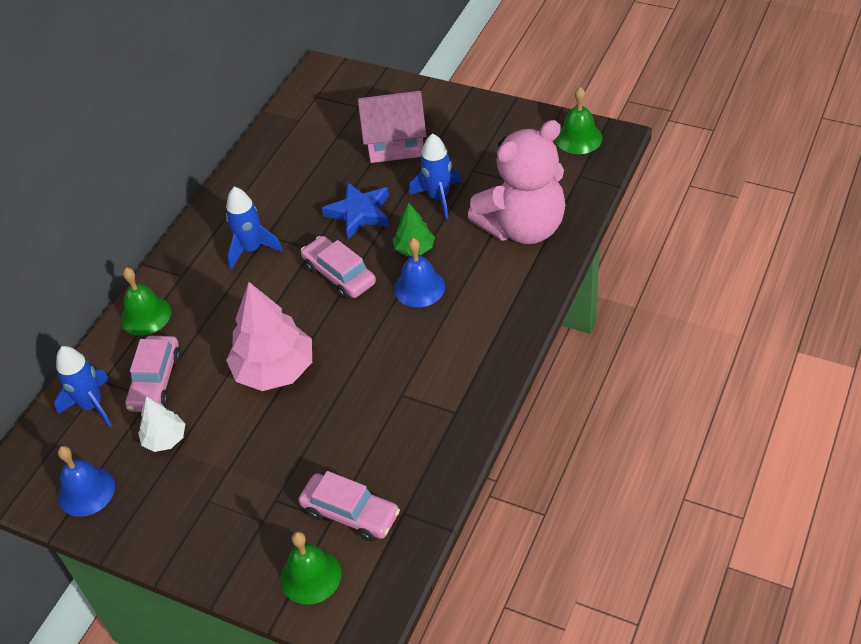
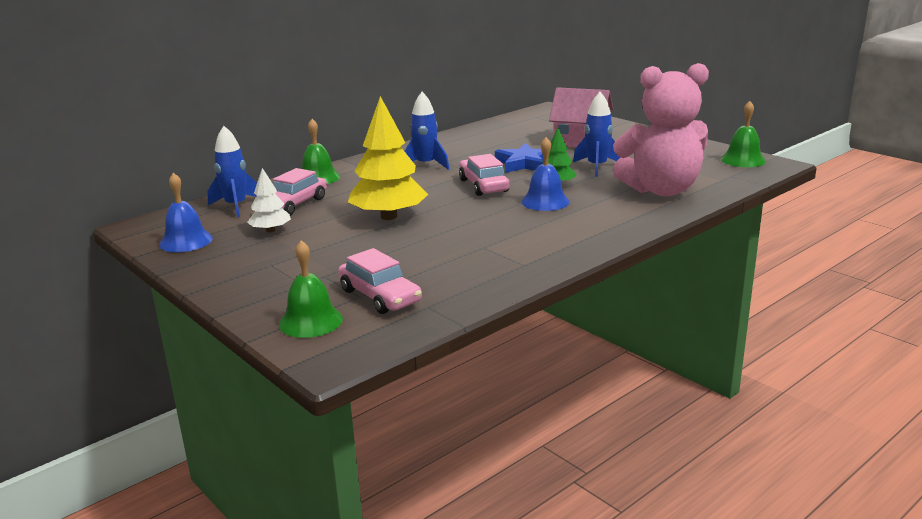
camera: 20 degrees right, 25 degrees down
(274, 370) = (389, 216): pink tree -> yellow tree

